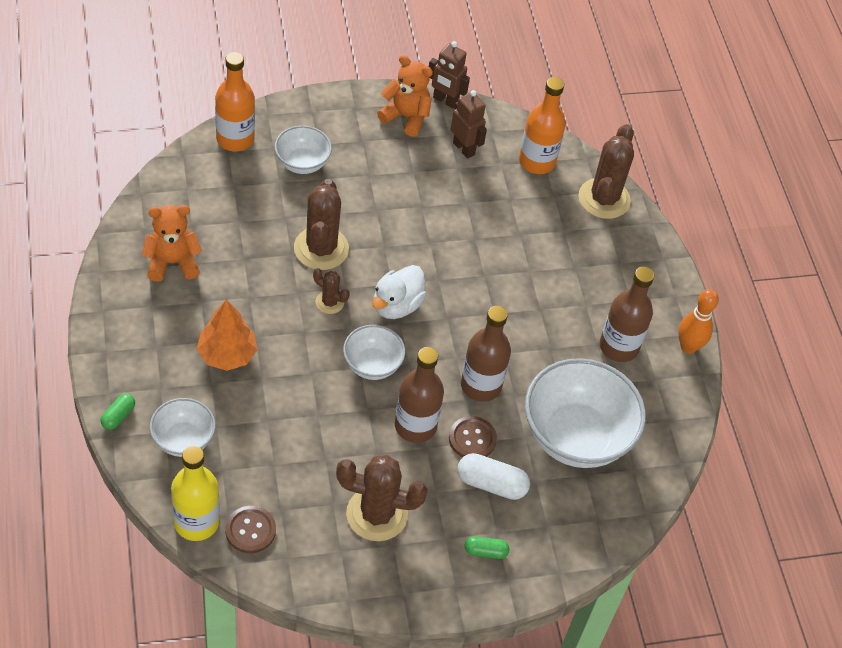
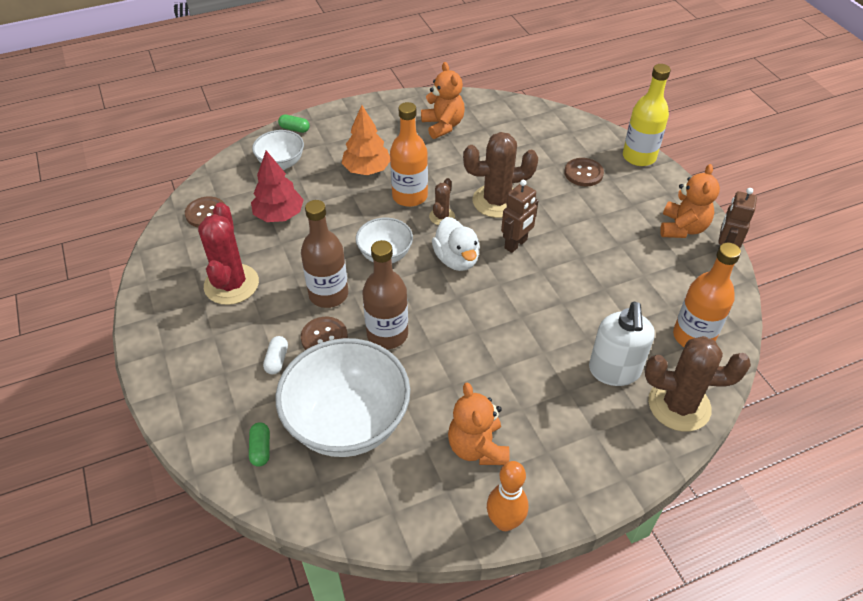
camera: 85 degrees right, 5 degrees down
(196, 522) = (210, 184): yellow bottle -> yellow bottle (639, 157)
(235, 139) = (585, 132): orange bottle -> orange bottle (409, 196)
(278, 454) = (279, 215): none -> red tree
(302, 163) = (583, 173): white bowl -> brown button
(377, 514) = (231, 284): brown cactus -> red cactus
(396, 305) = (456, 259): white duck -> white duck turned 135 degrees counterclockwise
(464, 148) = (672, 275): brown robot -> brown robot (516, 244)
(485, 551) = (202, 367): green capsule -> green capsule (261, 449)
(491, 484) = (277, 360): white capsule -> white capsule, size x0.59
(561, 228) = (614, 371): none -> white soap dispenser
(619, 347) = (477, 447): brown bottle -> orange teddy bear

